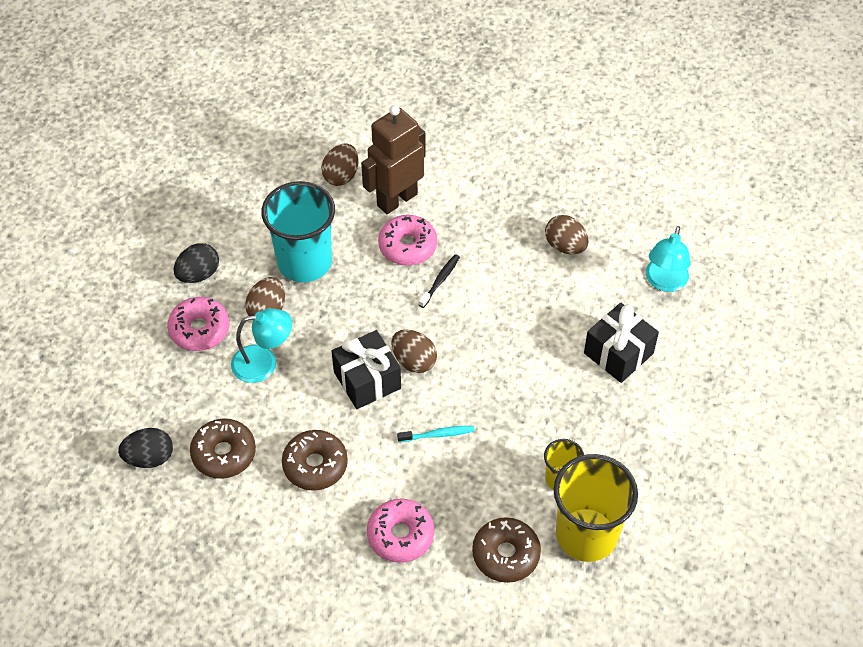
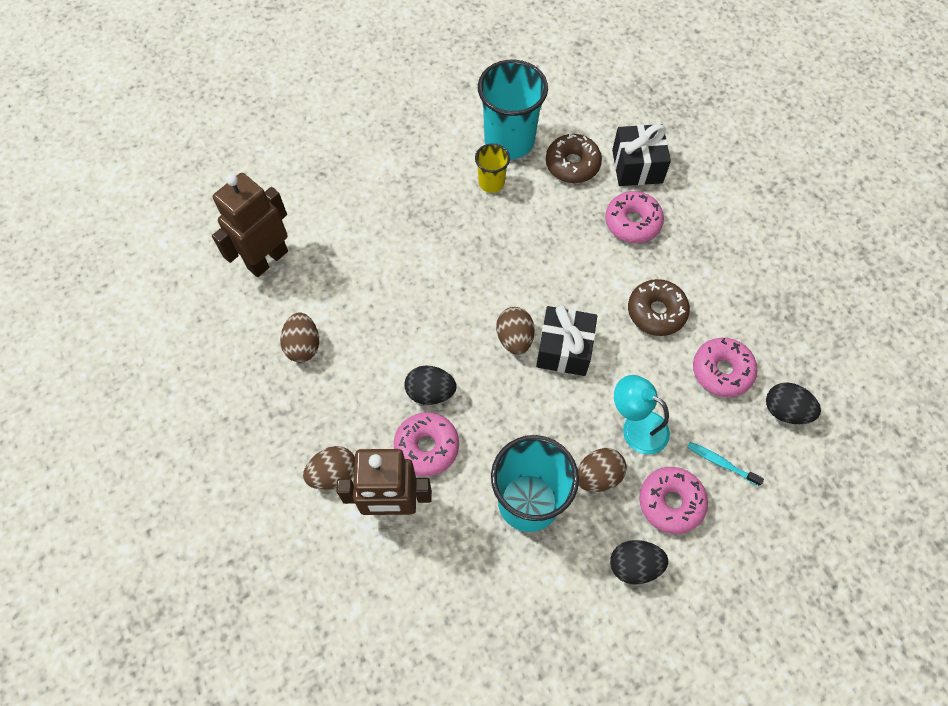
camera: 140 degrees left, 10 degrees up
(224, 453) = (722, 371): brown donut -> pink donut
(341, 176) = (417, 576): brown egg -> brown egg (333, 474)
(438, 434) = (547, 270): turquoise toothbrush -> turquoise toothbrush (721, 463)
(440, 280) = (430, 392): black toothbrush -> black egg
(586, 534) = (509, 140): yellow cup -> turquoise cup
(618, 353) = (361, 233): black gift -> black gift (637, 166)
(664, 282) = (267, 259): turquoise lamp -> brown robot

